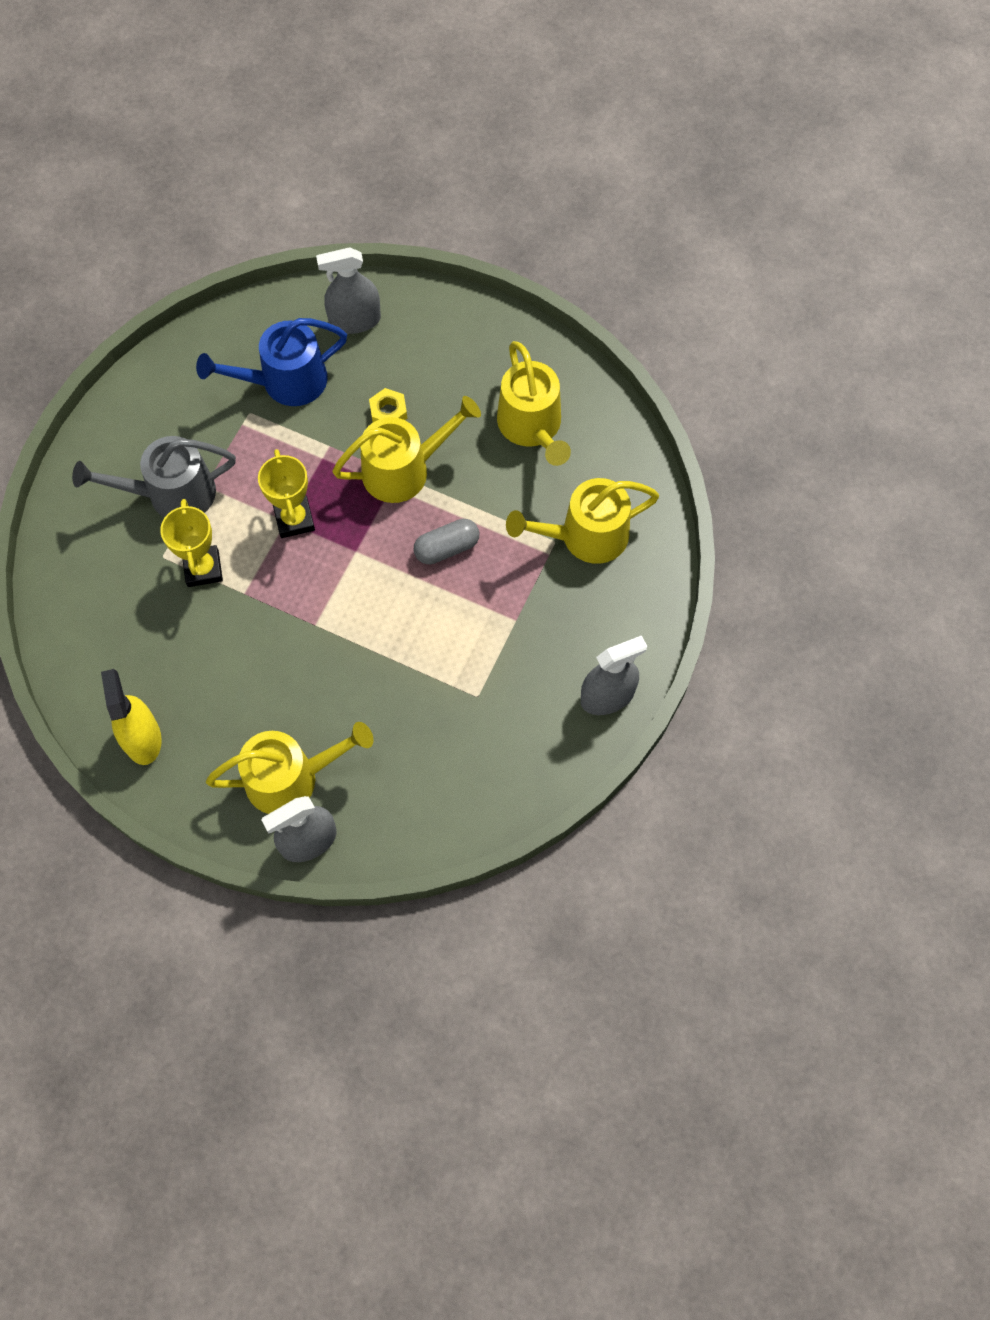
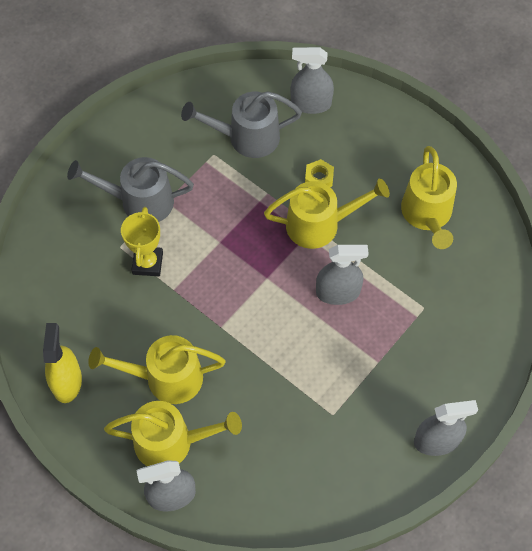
camera: 15 degrees right, 5 degrees down
(284, 382) = (246, 137): blue watering can -> grey watering can
(294, 519) = (226, 242): yellow trophy -> none
(447, 548) = (338, 292): grey capsule -> grey spray bottle
(584, 536) = (448, 309): yellow watering can -> yellow watering can (165, 378)

